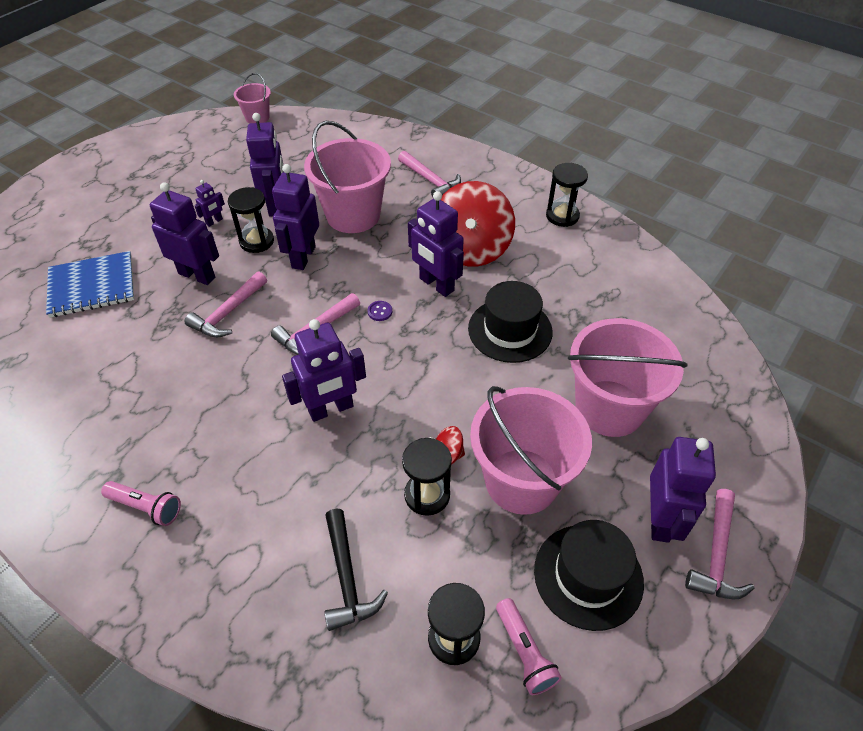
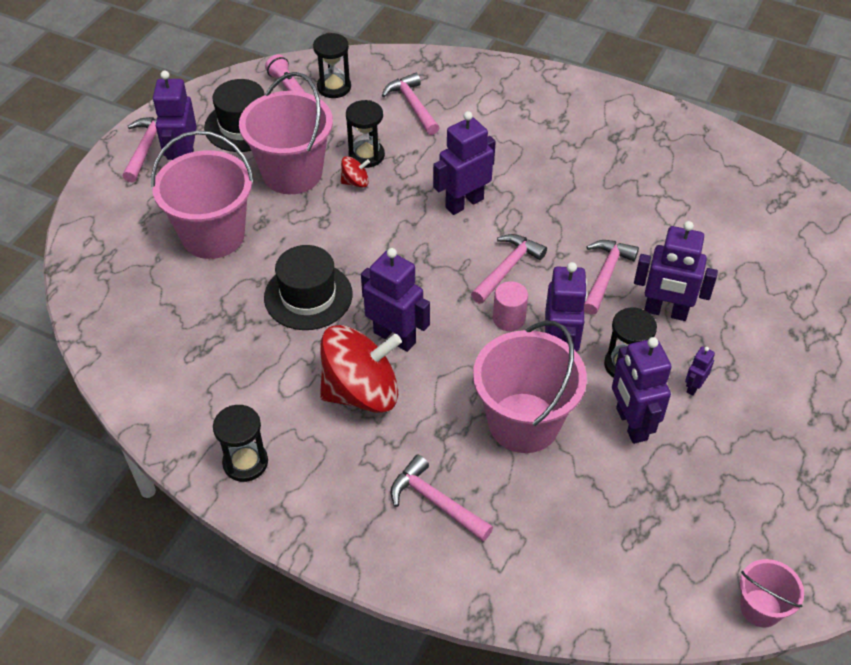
camera: 170 degrees right, 0 degrees up
(92, 286) = (768, 284): blue notebook -> none
(146, 507) = (576, 123): pink flashlight -> none
(333, 287) = (509, 319): none -> pink cylinder
(347, 577) = (412, 105): black hammer -> pink hammer
(380, 311) = (448, 297): purple button -> none
(471, 249) = (361, 392): red spinning top -> red spinning top turned 75 degrees clockwise

